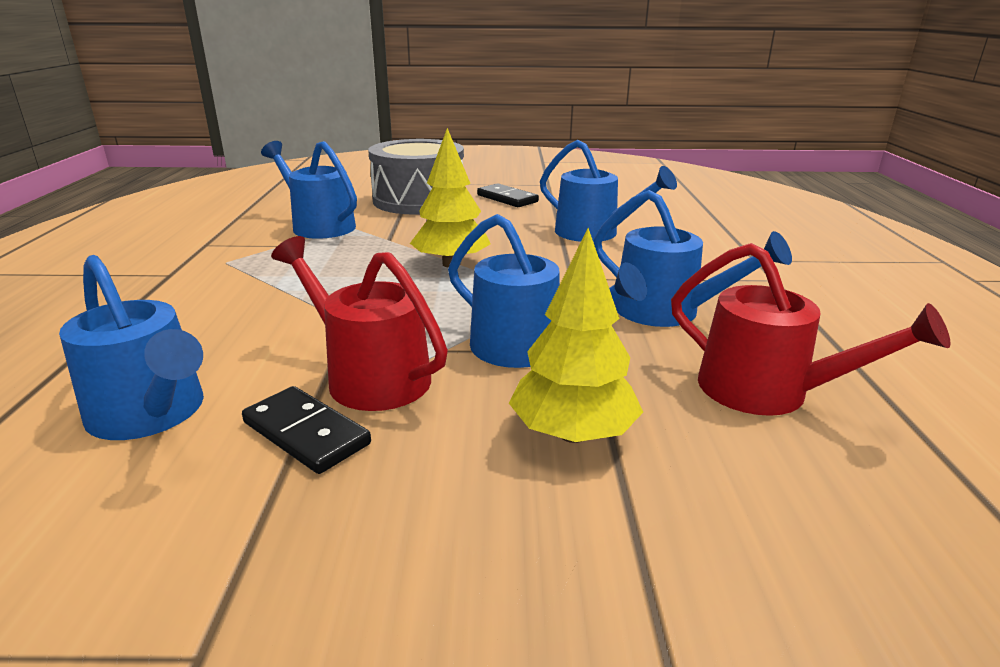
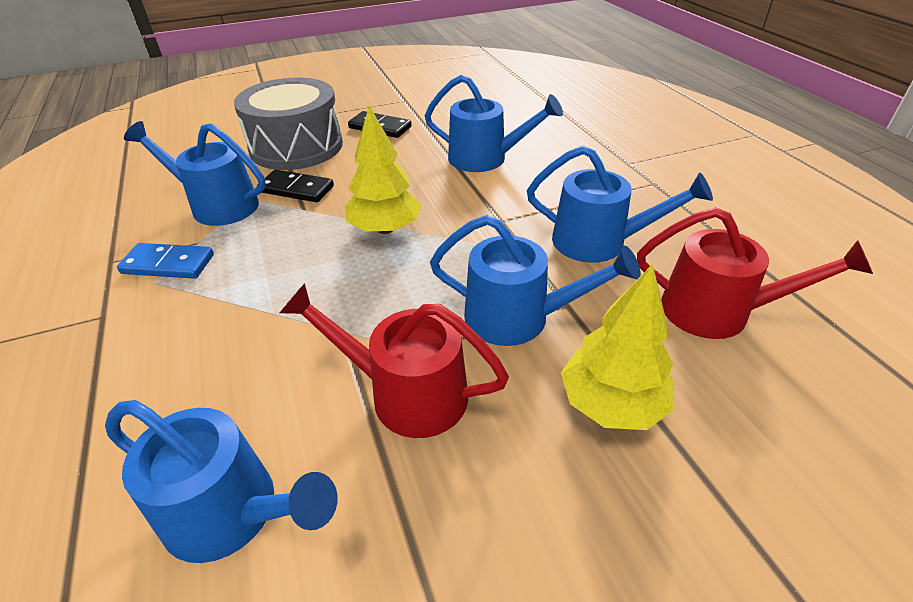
camera: 20 degrees left, 15 degrees up
(247, 253) = (168, 264): none -> blue domino
(306, 433) = (398, 482): black domino -> black domino (296, 189)

